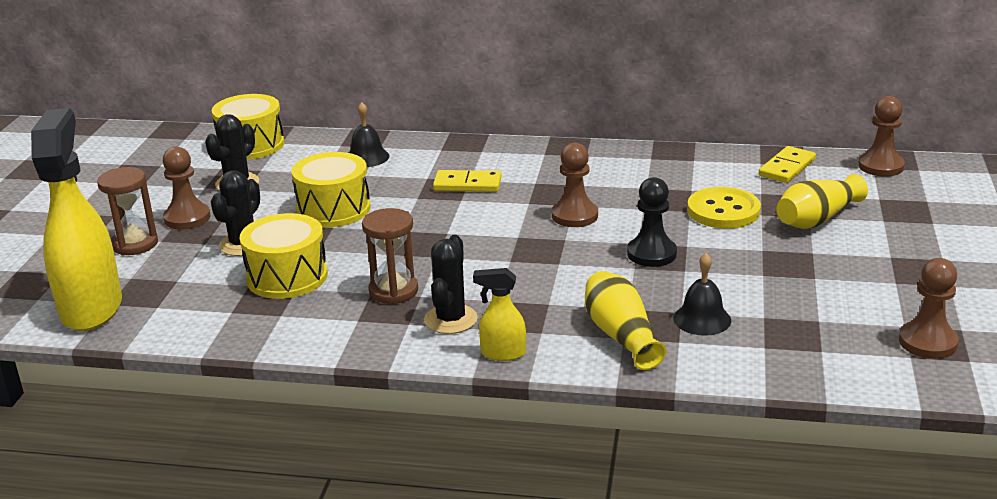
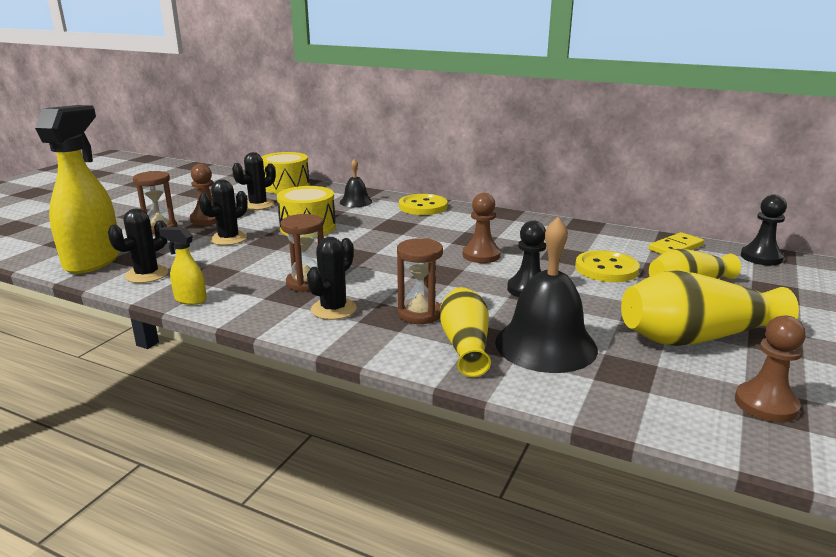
camera: 15 degrees right, 5 degrees down
(183, 315) = (147, 275): none -> black cactus
(287, 277) = (239, 262): yellow drum -> none
(460, 152) = (423, 206): none -> yellow button
(467, 184) = (414, 225): yellow domino -> none
(502, 353) = (355, 341): yellow spray bottle -> yellow spray bottle (190, 299)
(550, 307) = (419, 314): none -> brown hourglass
(702, 319) = (545, 345): black bell -> black bell, size x1.90
(845, 282) = (696, 338): none -> yellow vase
(880, 166) = (761, 257): brown pawn -> black pawn

